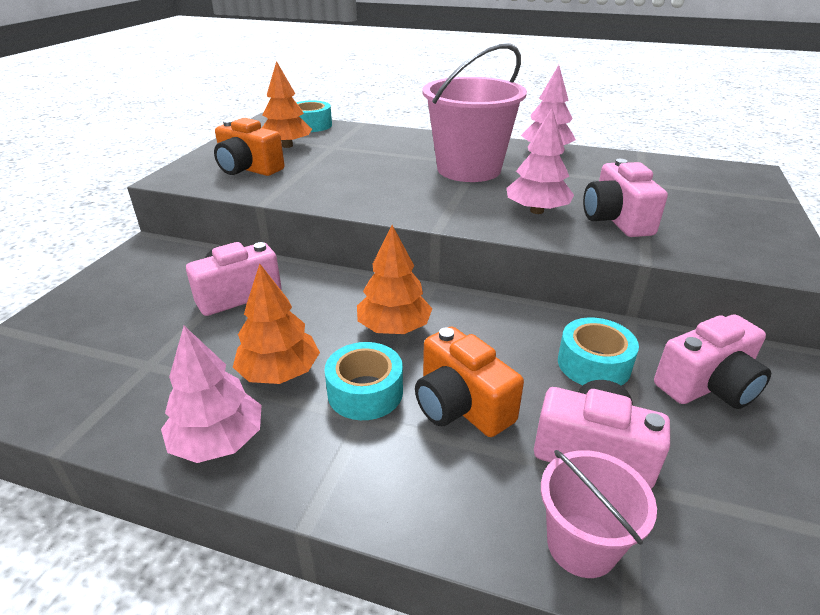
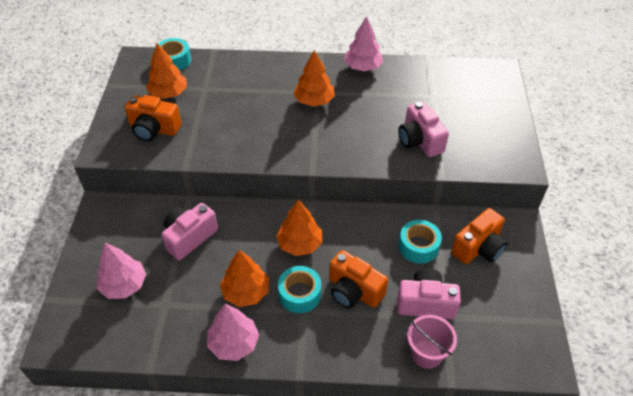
camera: 15 degrees left, 15 degrees up
(469, 169) = (314, 101): pink bucket -> orange tree
(536, 211) = (369, 141): pink tree -> pink tree (124, 285)
(707, 385) = (478, 248): pink camera -> orange camera

